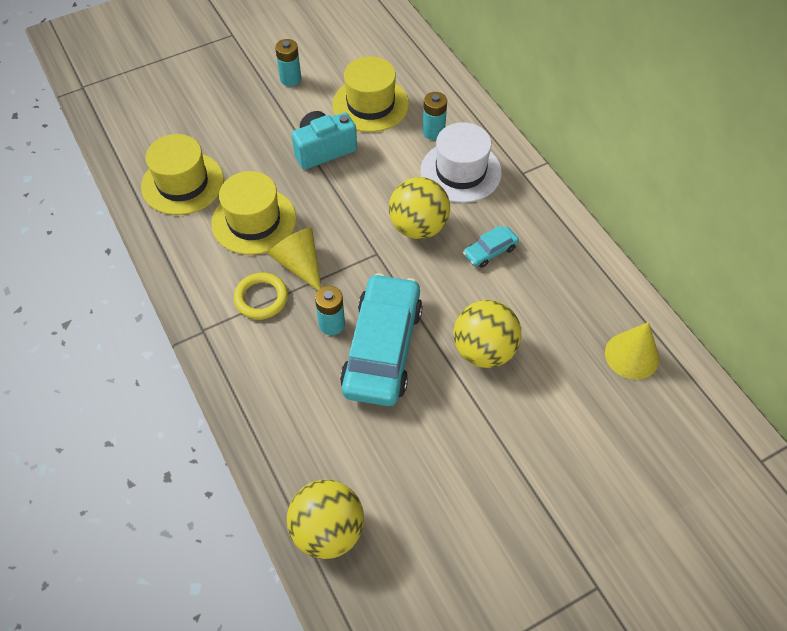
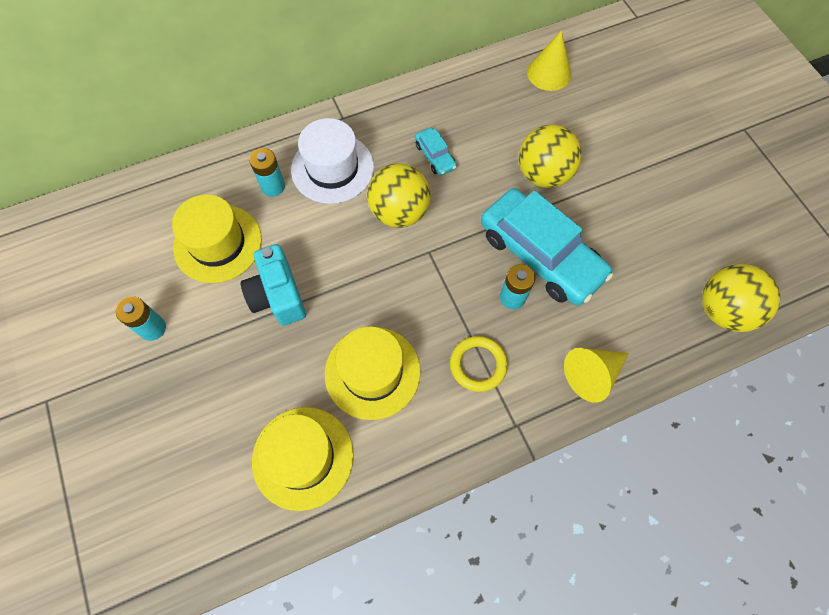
camera: 85 degrees left, 10 degrees up
(299, 264) = (437, 325): yellow cone -> yellow cone (592, 374)
(382, 348) = (540, 254): turquoise car -> turquoise car turned 150 degrees counterclockwise

